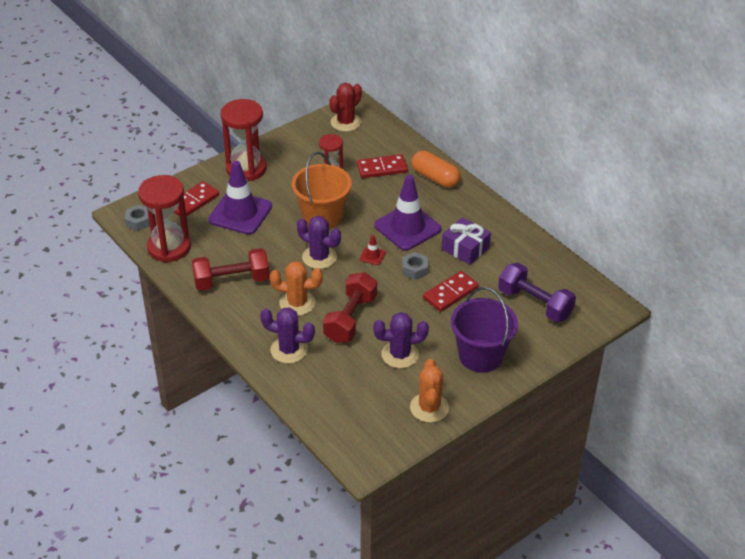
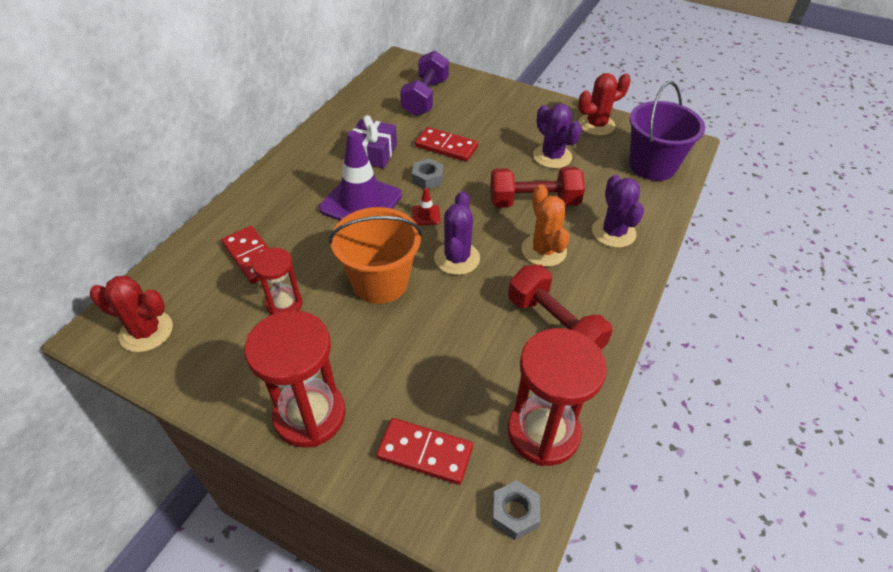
camera: 115 degrees left, 5 degrees up
(240, 213) = (419, 375): purple traffic cone -> none
(429, 408) = (596, 125): orange cactus -> red cactus
(435, 178) = (255, 205): orange capsule -> none
(480, 356) = (513, 112): purple bucket -> purple bucket (652, 166)

